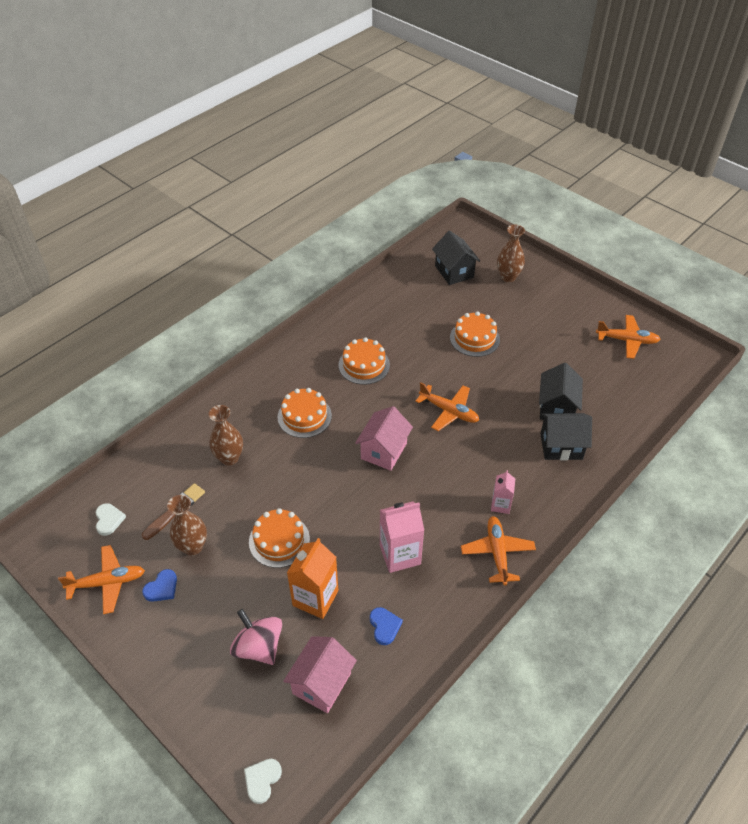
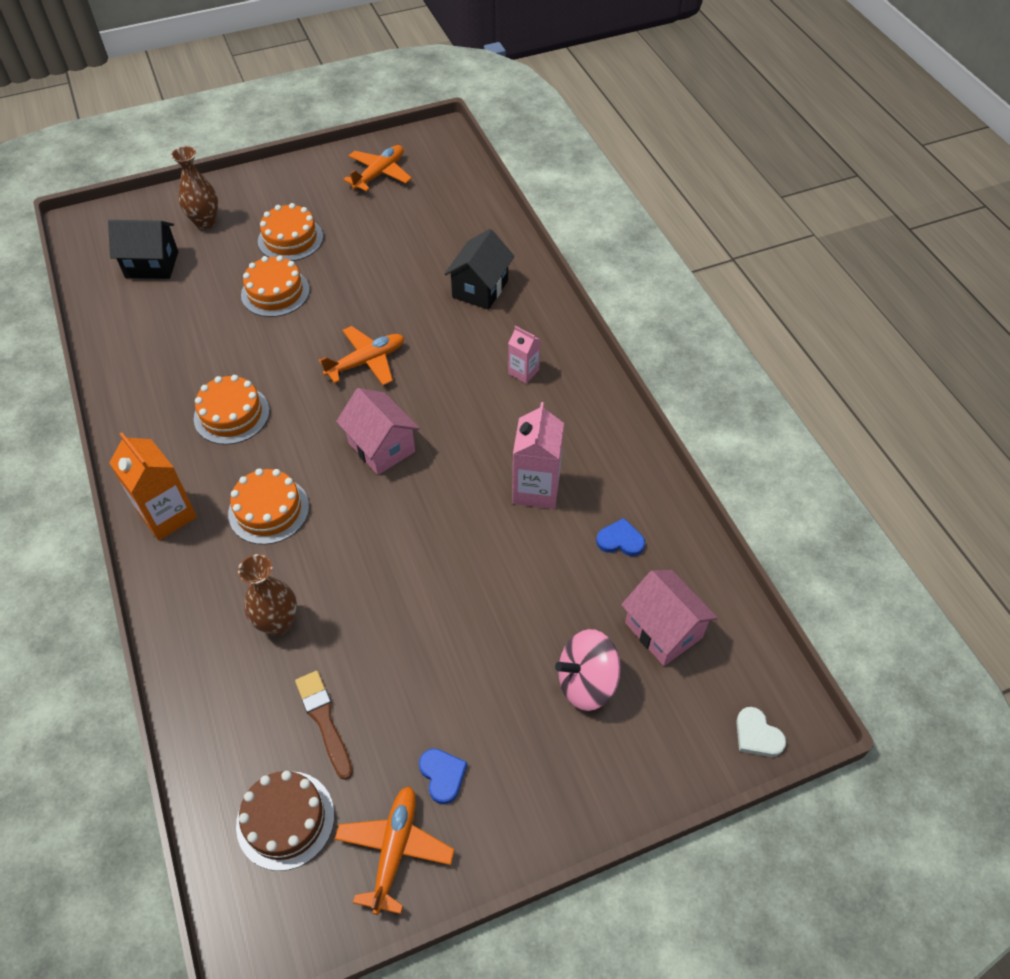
camera: 65 degrees left, 5 degrees up
(109, 520) = (285, 820): white heart -> brown cake
(192, 546) = (398, 715): brown vase -> none
(279, 540) = (447, 607): orange cake -> orange cake (290, 239)
(315, 598) = (550, 596): orange carton -> orange carton (167, 515)
(497, 552) = (581, 401): orange plane -> none
(556, 407) = (427, 269): black house -> none

